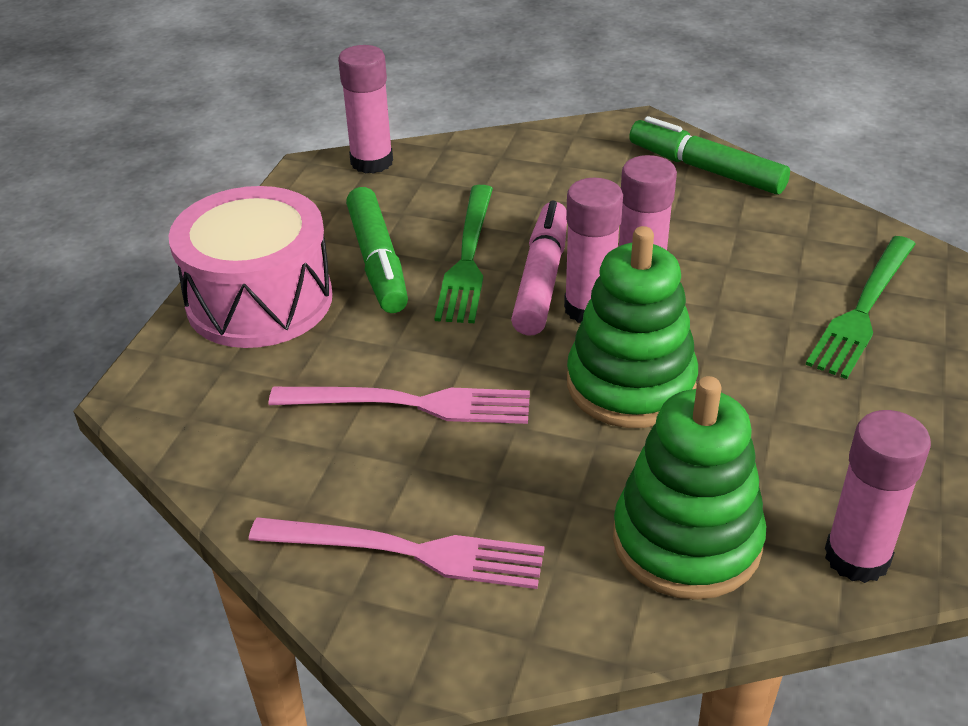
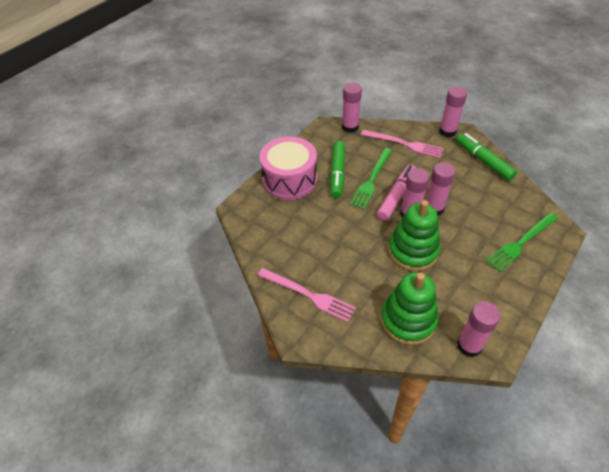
camera: 20 degrees right, 10 degrees up
(410, 404) = (329, 237): pink fork -> pink fork (404, 144)
(601, 129) = (447, 131): none -> pink glue stick

